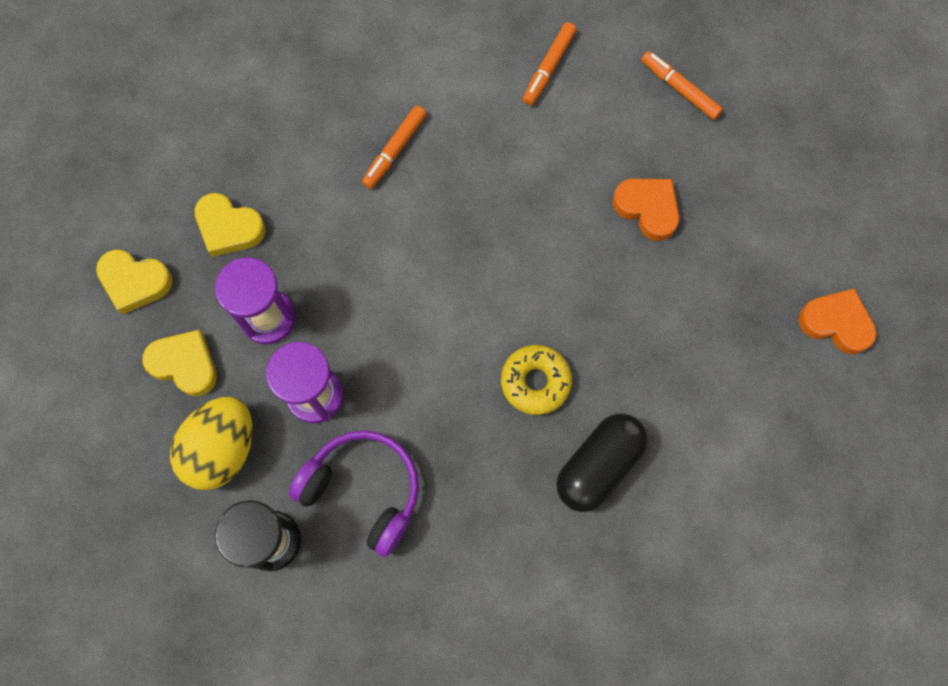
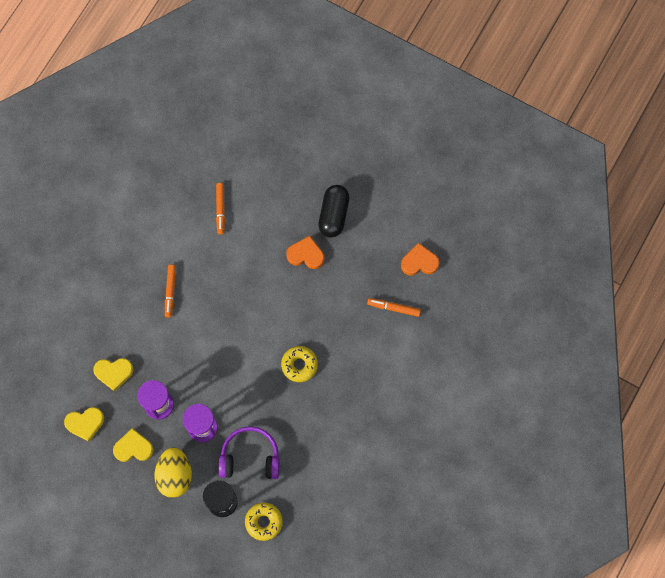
camera: 30 degrees left, 0 degrees up
(320, 618) = (264, 522): none -> yellow donut
(598, 465) = (348, 387): black capsule -> black capsule (333, 215)
(680, 89) = (289, 186): orange marker -> orange marker (393, 308)

